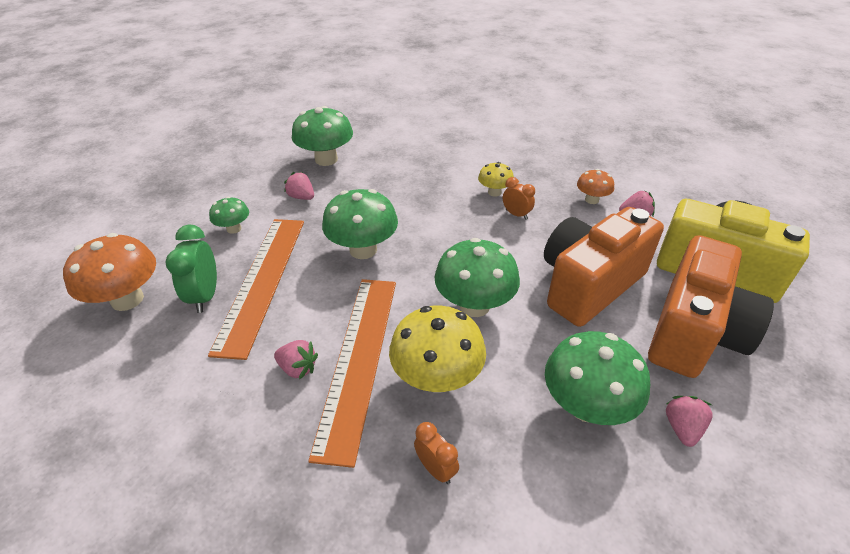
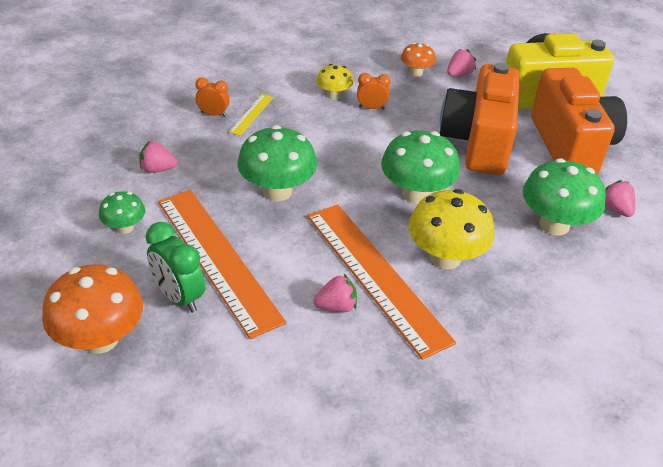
camera: 40 degrees left, 0 degrees up
(326, 159) = (136, 123): green mushroom -> none
(412, 183) = (251, 114): none -> yellow ruler
(436, 469) = (506, 313): orange clock -> orange clock (213, 114)

